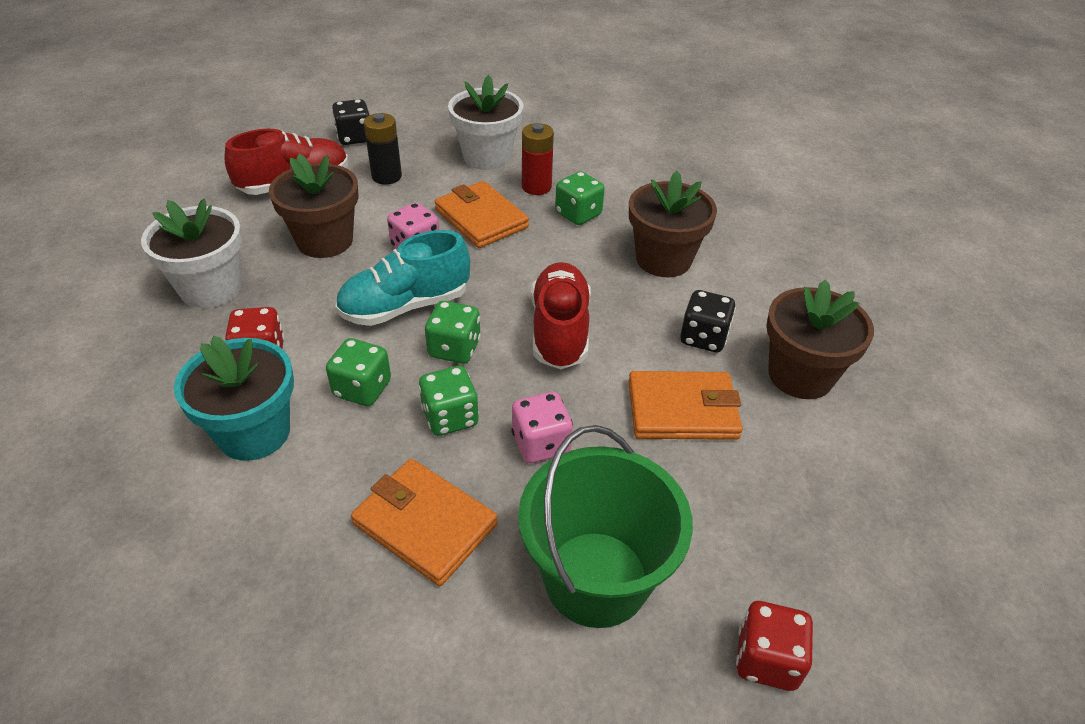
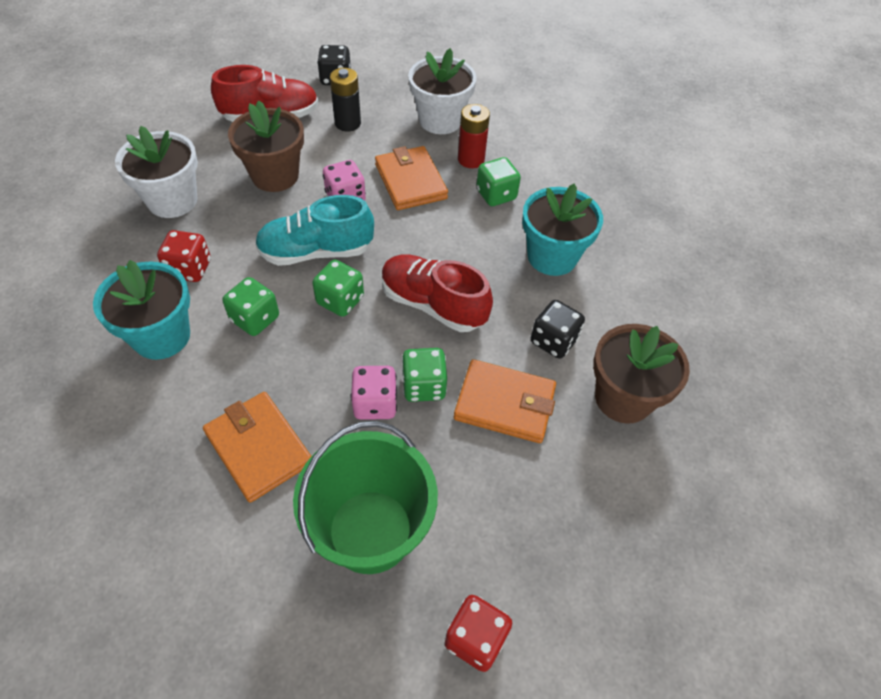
camera: 15 degrees right, 10 degrees up
(450, 417) = (313, 361): green dice -> green dice (424, 386)
(560, 331) = (433, 304): red shoe -> red shoe turned 75 degrees counterclockwise
(663, 259) = (552, 256): brown flower pot -> turquoise flower pot

